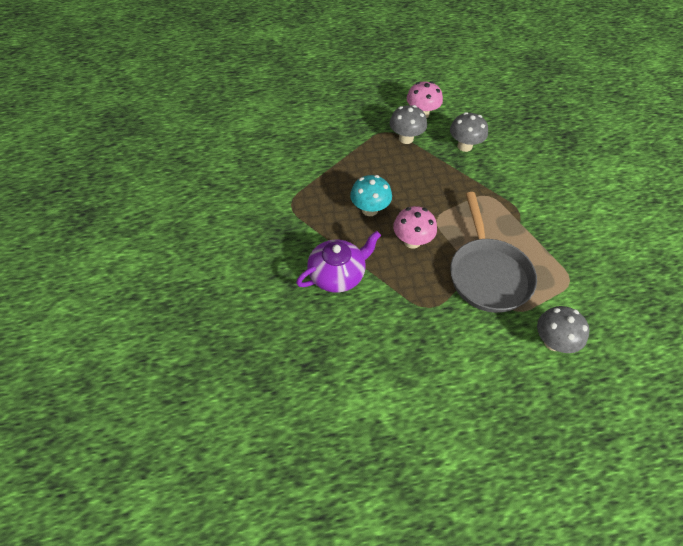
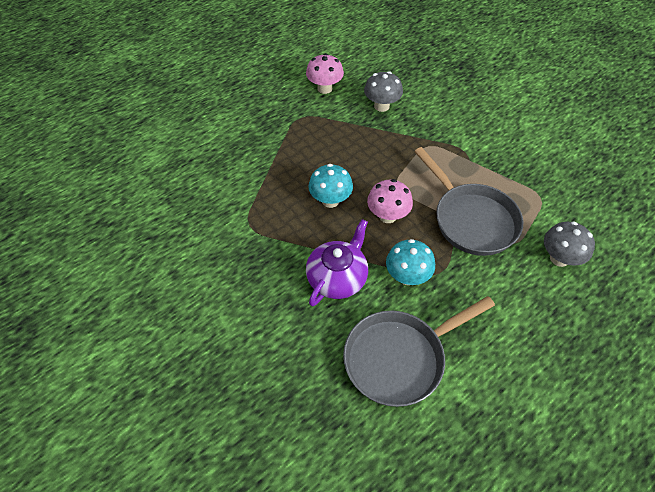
camera: 25 degrees left, 0 degrees up
(350, 361) = (399, 358): none -> grey pan
(398, 298) = (407, 276): none -> turquoise mushroom
(406, 138) = (323, 117): grey mushroom -> none

